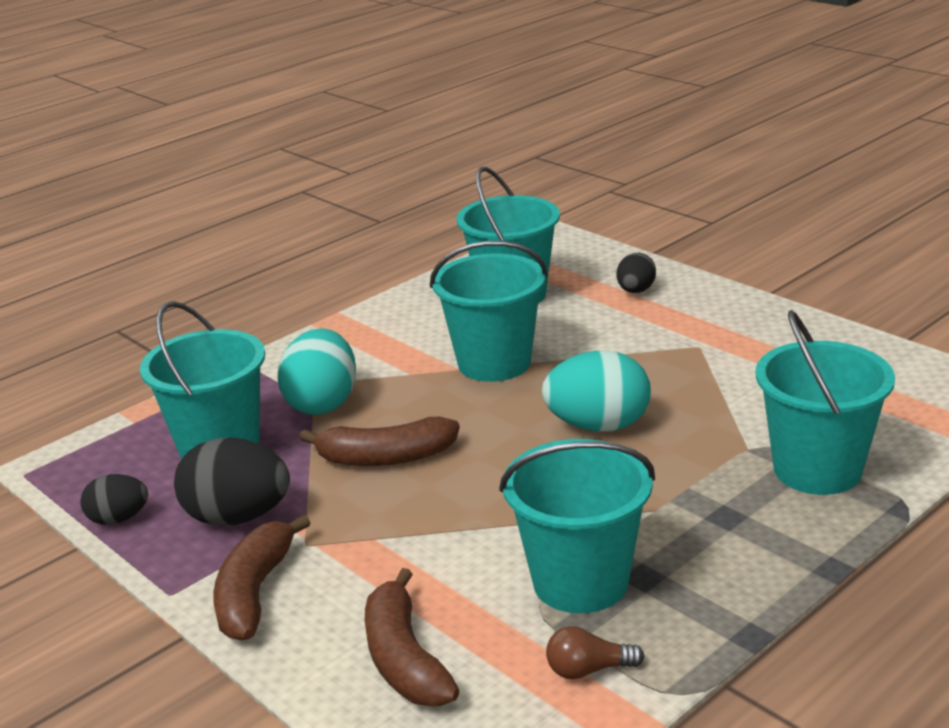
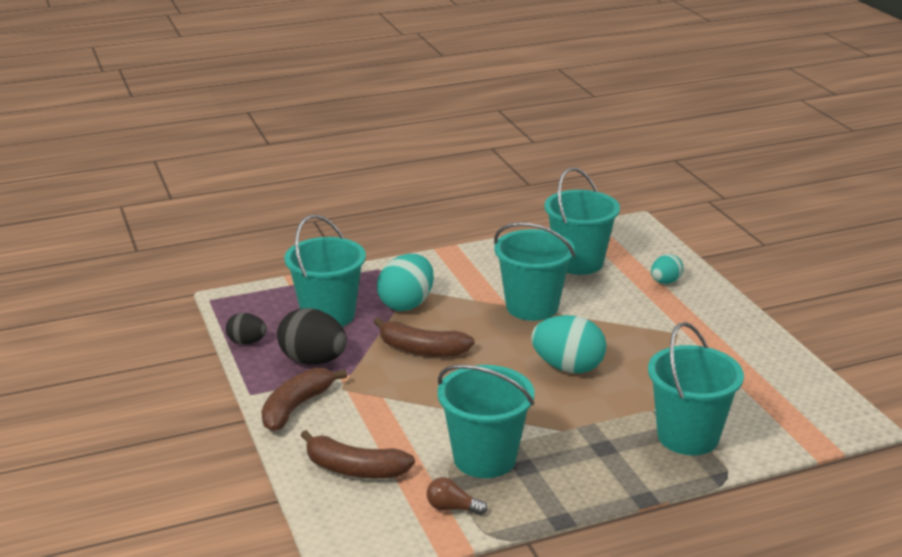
camera: 20 degrees right, 0 degrees up
(404, 659) = (354, 469): brown banana -> brown banana turned 75 degrees counterclockwise
(636, 291) = (665, 282): black egg -> turquoise egg

